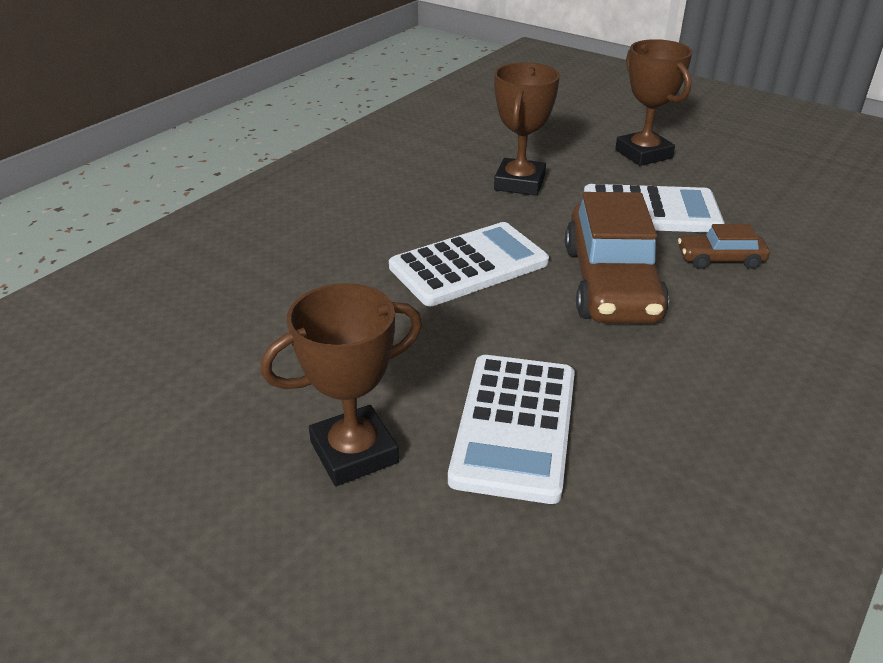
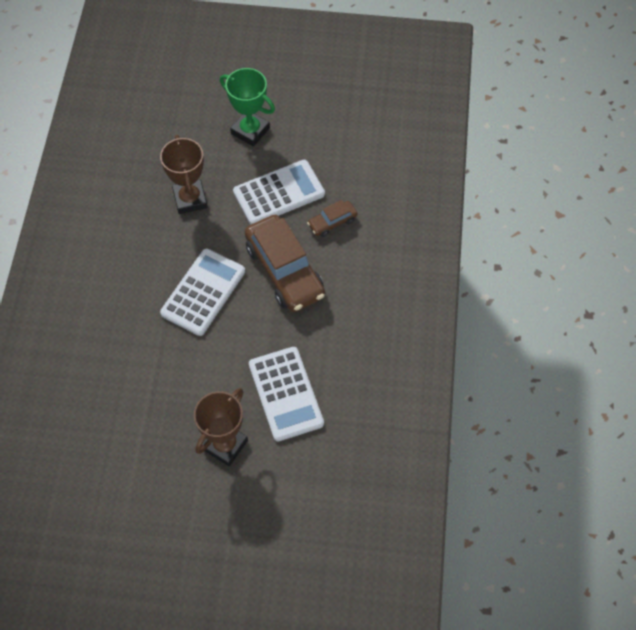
camera: 30 degrees left, 25 degrees up
(643, 154) = (250, 131): brown trophy -> green trophy

